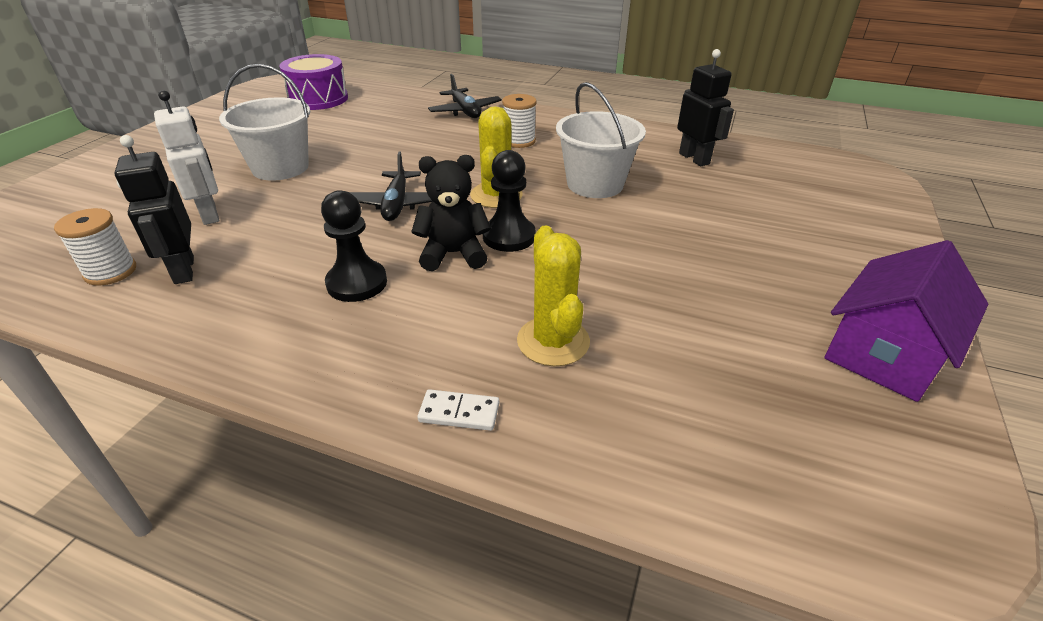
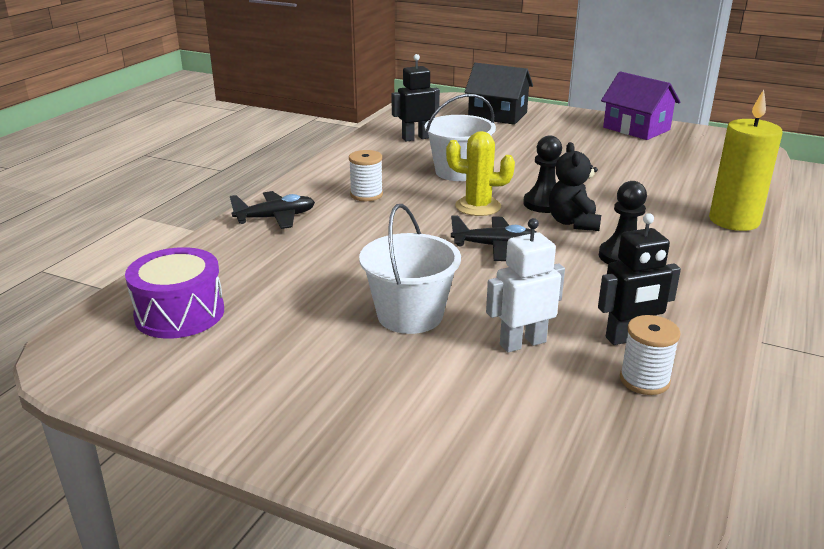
camera: 85 degrees left, 10 degrees down
(459, 413) = (734, 221): white domino -> yellow candle
(553, 341) = (661, 195): yellow cactus -> none
(833, 211) = (497, 115): none -> black house

